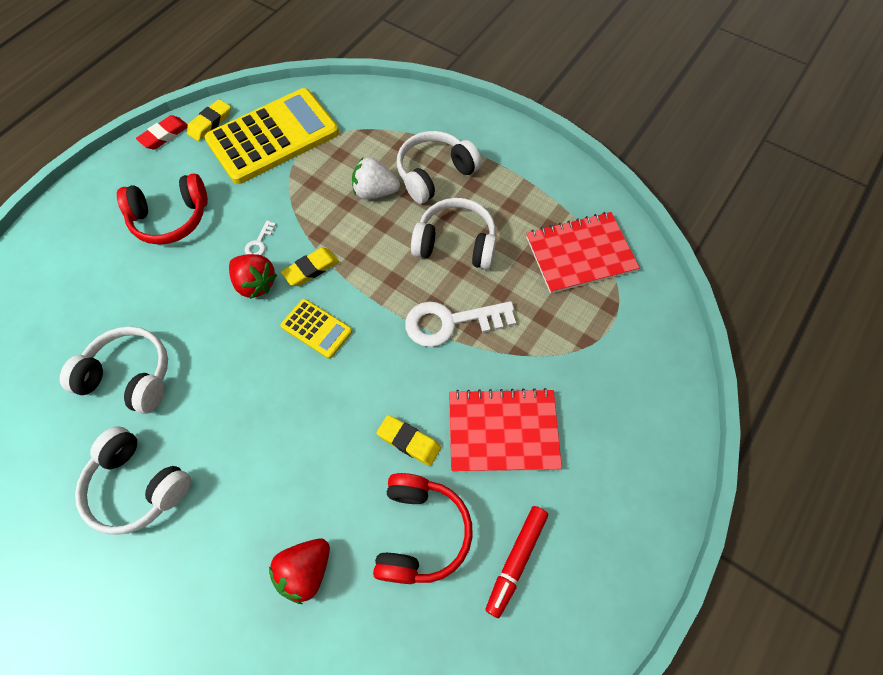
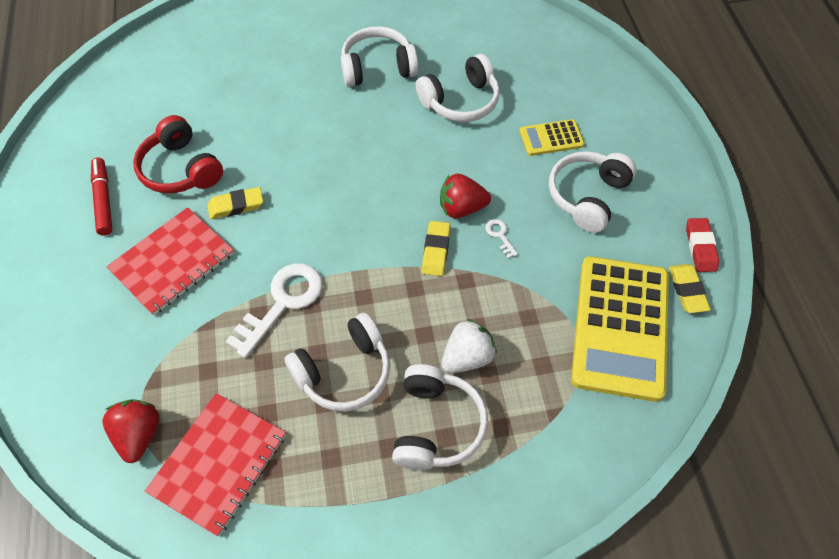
camera: 135 degrees right, 5 degrees down
(171, 218) = (588, 196): red headphones -> white headphones
(305, 571) = (234, 106): red strawberry -> red strawberry (139, 434)
(316, 328) = (379, 217): yellow calculator -> yellow calculator (551, 138)

